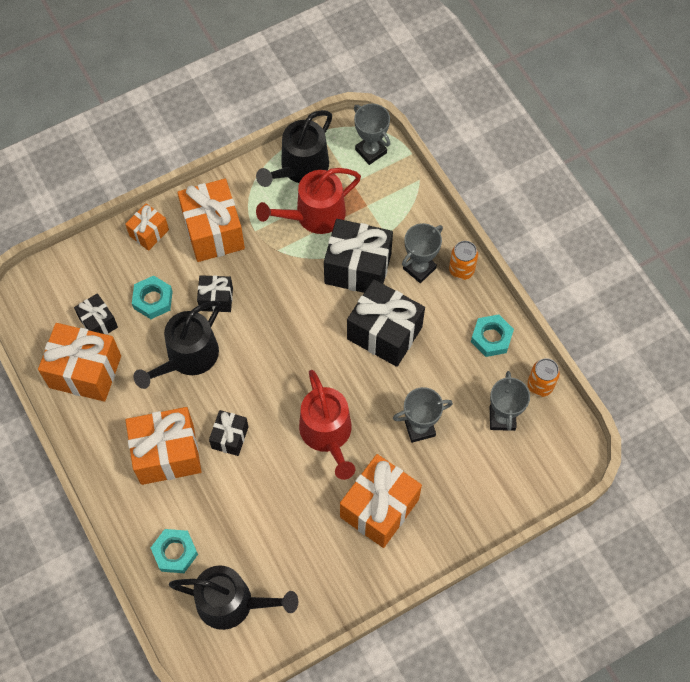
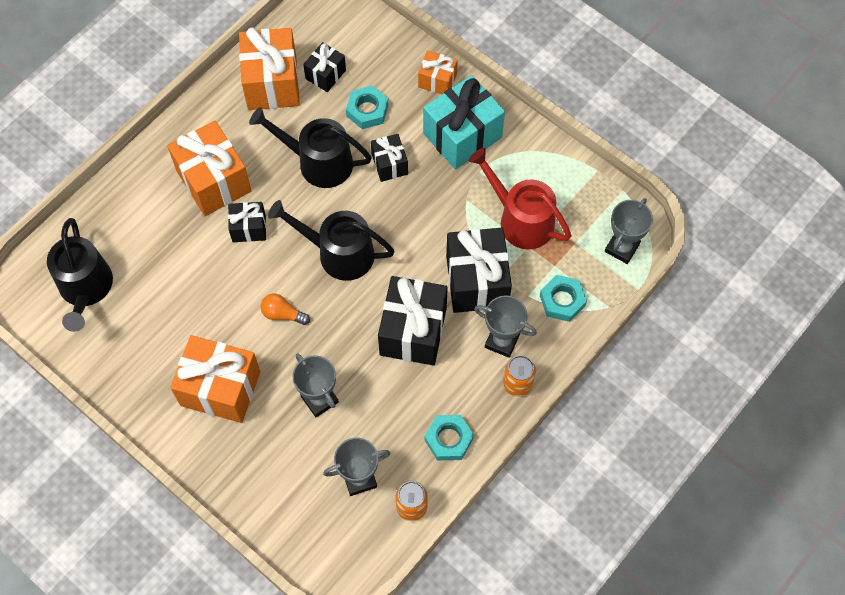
camera: 70 degrees right, 0 degrees up
(175, 552) = (120, 223): turquoise nut -> turquoise nut (562, 300)
(213, 232) = (462, 135): orange gift -> turquoise gift
(300, 168) = (570, 188): black watering can -> black watering can (339, 253)
(327, 434) = (283, 314): red watering can -> orange light bulb

